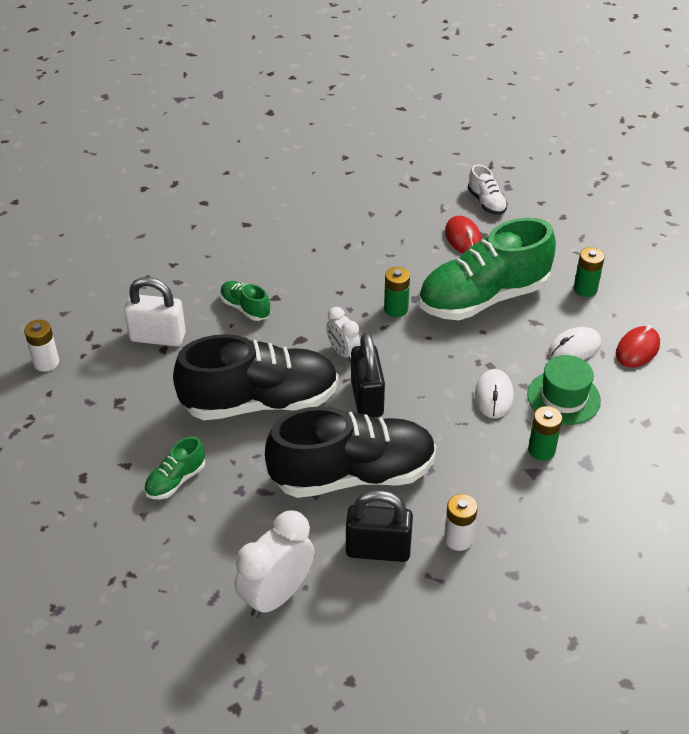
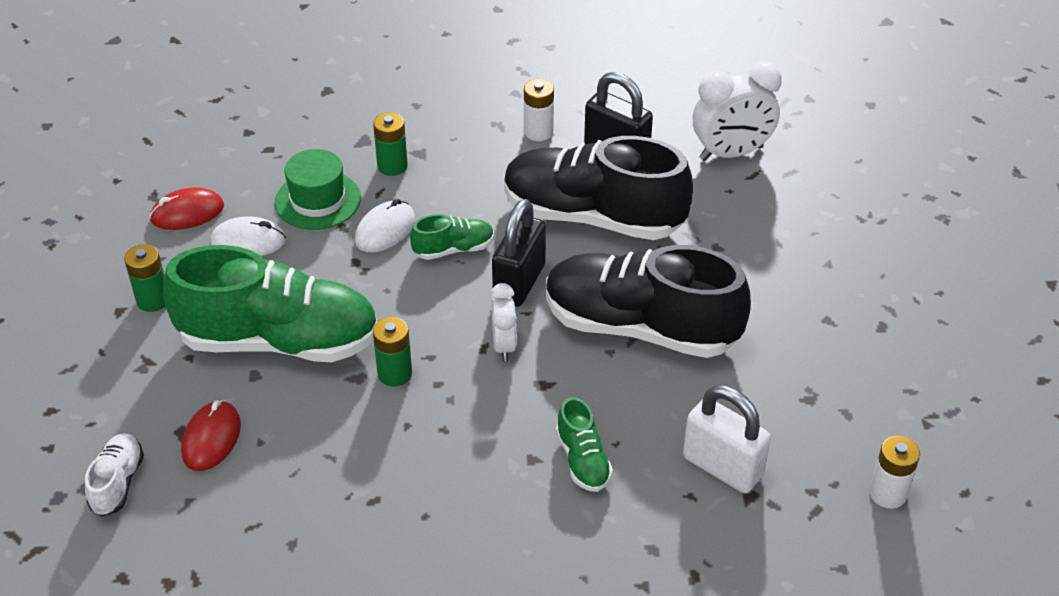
camera: 150 degrees left, 0 degrees up
(176, 480) = (779, 283): green shoe -> green shoe (453, 249)

